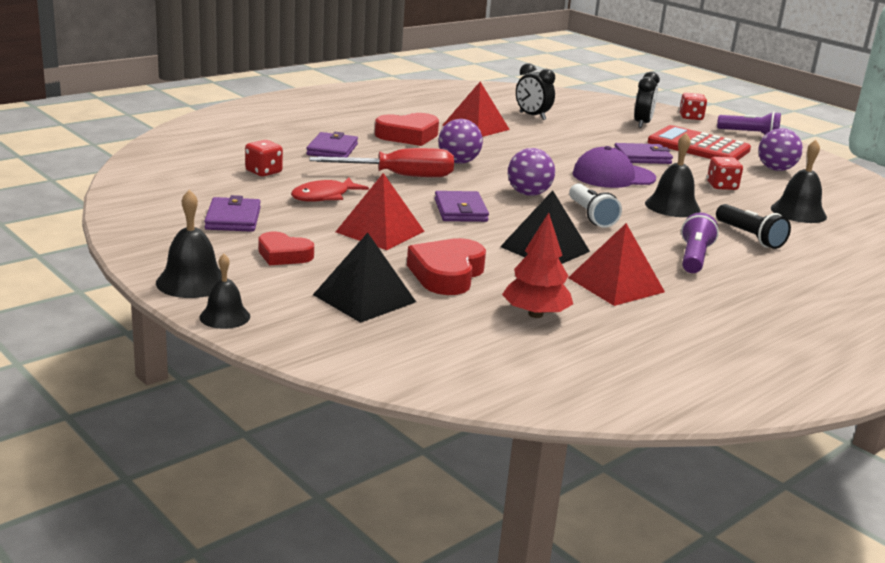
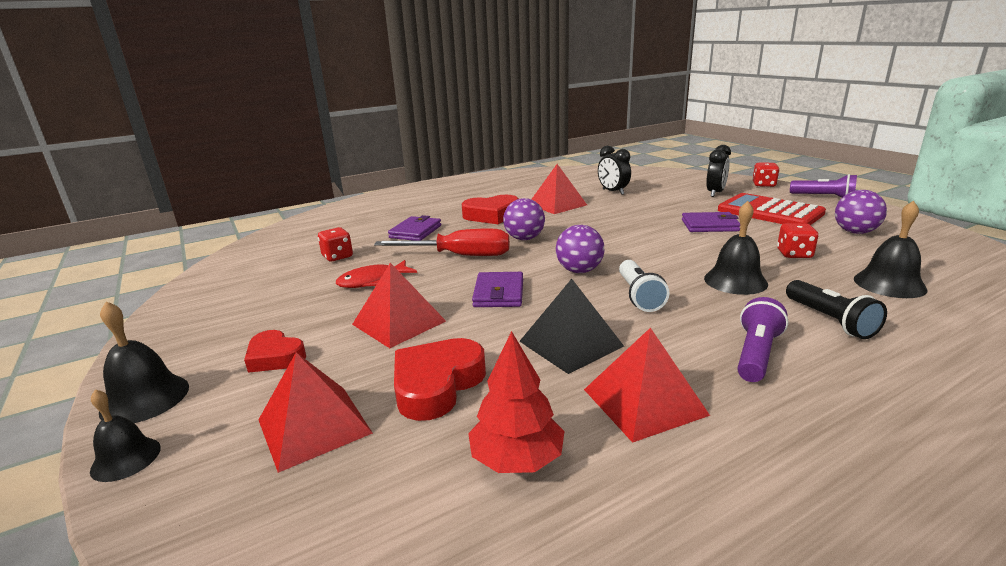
camera: 15 degrees right, 0 degrees up
(233, 219) = (265, 310): purple wallet -> none
(364, 298) = (314, 426): black pyramid -> red pyramid
(613, 176) = (675, 247): purple cap -> none

